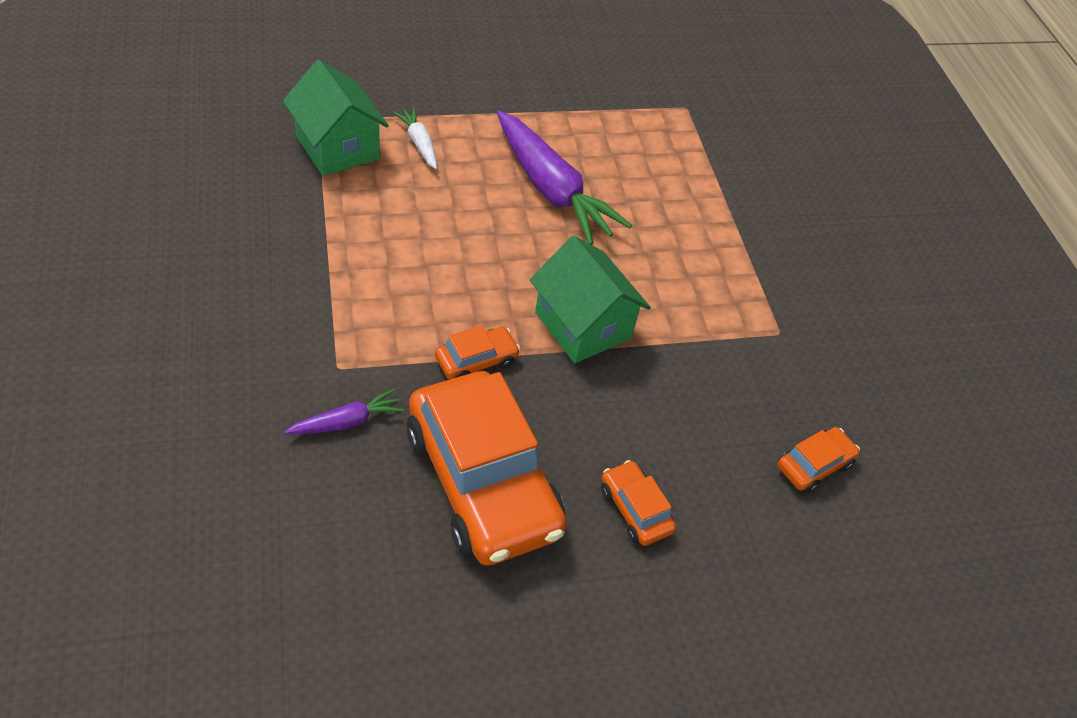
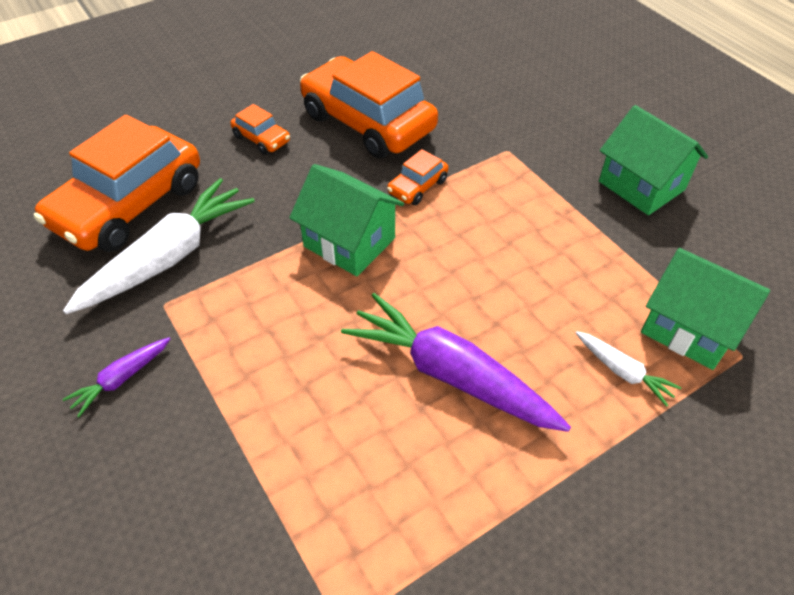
camera: 165 degrees right, 0 degrees up
(236, 267) = (641, 185): none -> green house
(347, 422) = (474, 124): purple carrot -> purple carrot (121, 379)
(771, 379) = (168, 257): none -> white carrot
(814, 465) = (129, 205): orange car -> orange car, size x2.31

